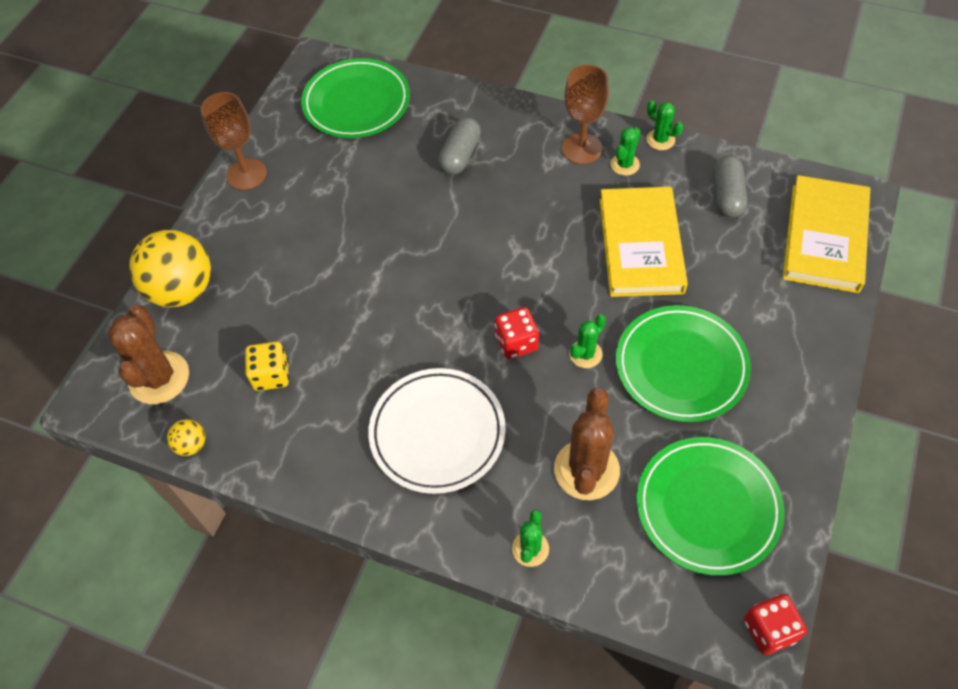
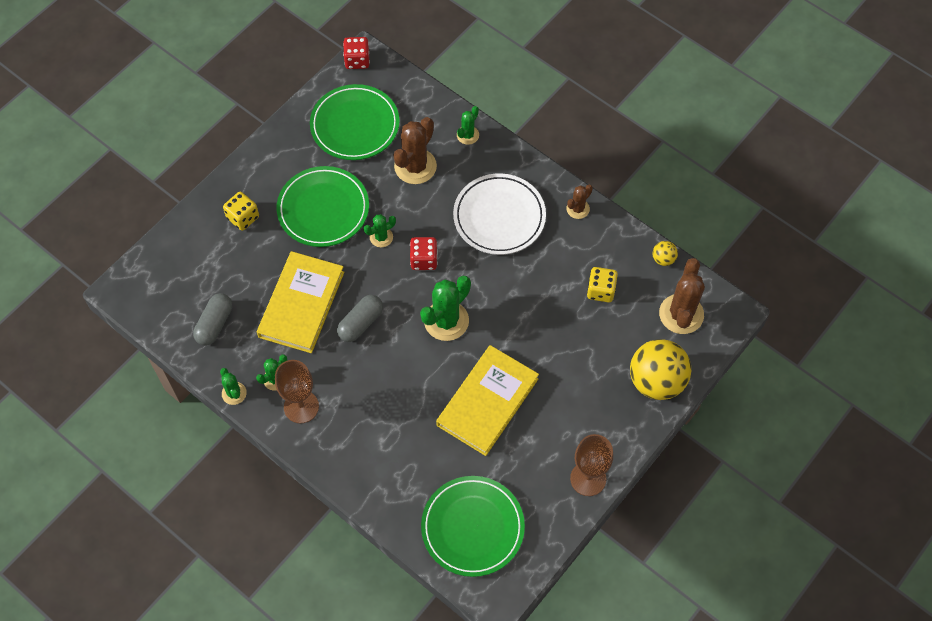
camera: 165 degrees left, 5 degrees up
(328, 481) = (578, 209): none -> brown cactus
(458, 280) = (446, 321): none -> green cactus
(460, 155) = (402, 435): grey capsule -> grey capsule (360, 323)
(777, 322) = (243, 217): none -> yellow dice
(825, 237) = (168, 266): yellow book -> yellow book (487, 402)

